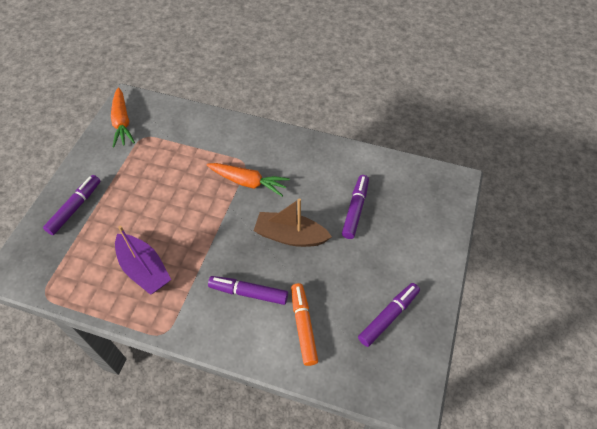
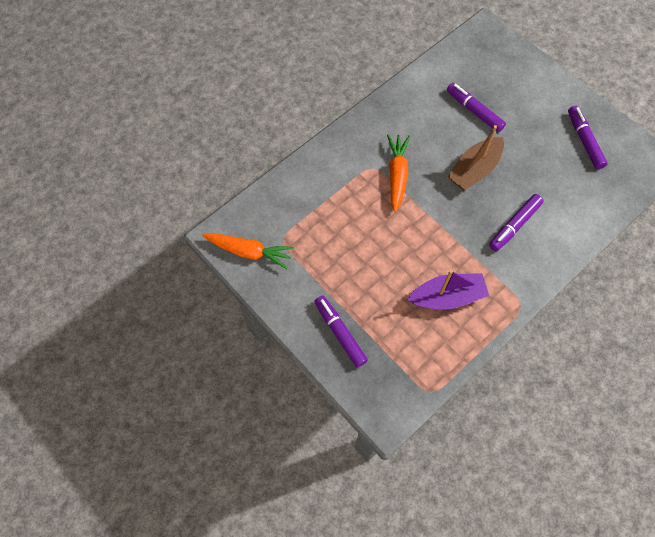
camera: 60 degrees left, 10 degrees up
(248, 182) = (397, 175): orange carrot -> orange carrot turned 45 degrees counterclockwise
(303, 326) = (564, 201): orange marker -> none

